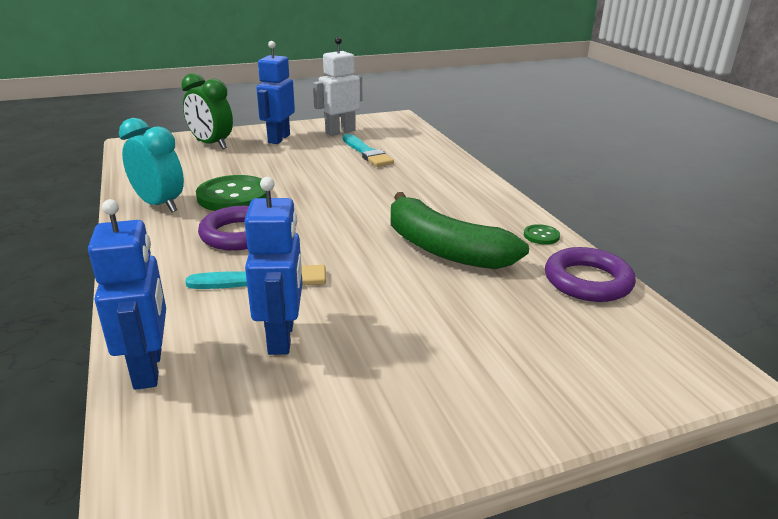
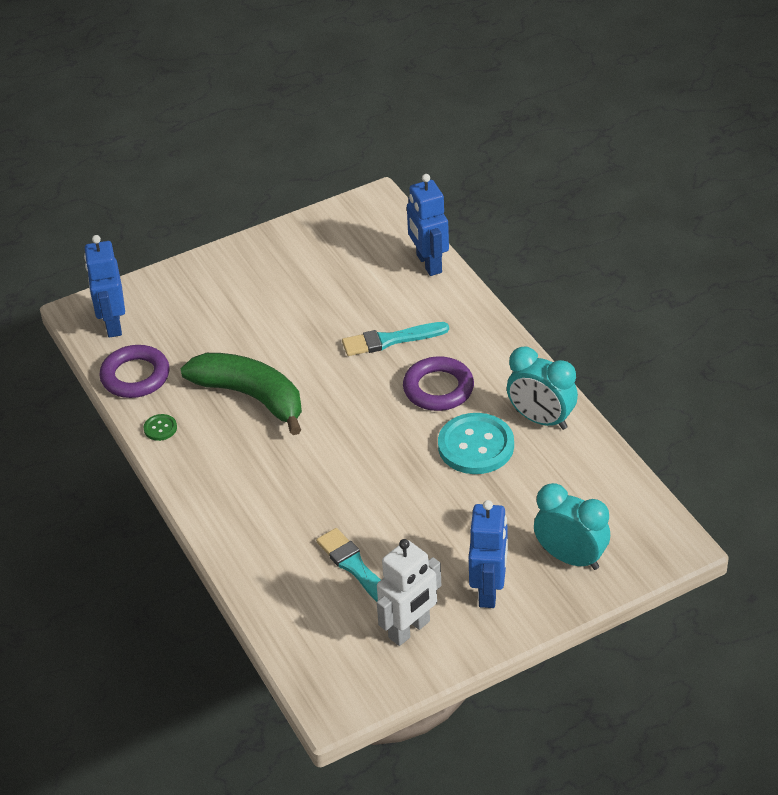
camera: 175 degrees right, 15 degrees up
(211, 144) = (570, 558): green clock -> turquoise clock
(233, 196) = (476, 446): green button -> turquoise button
(282, 337) = (357, 295): blue robot -> blue robot (113, 324)

